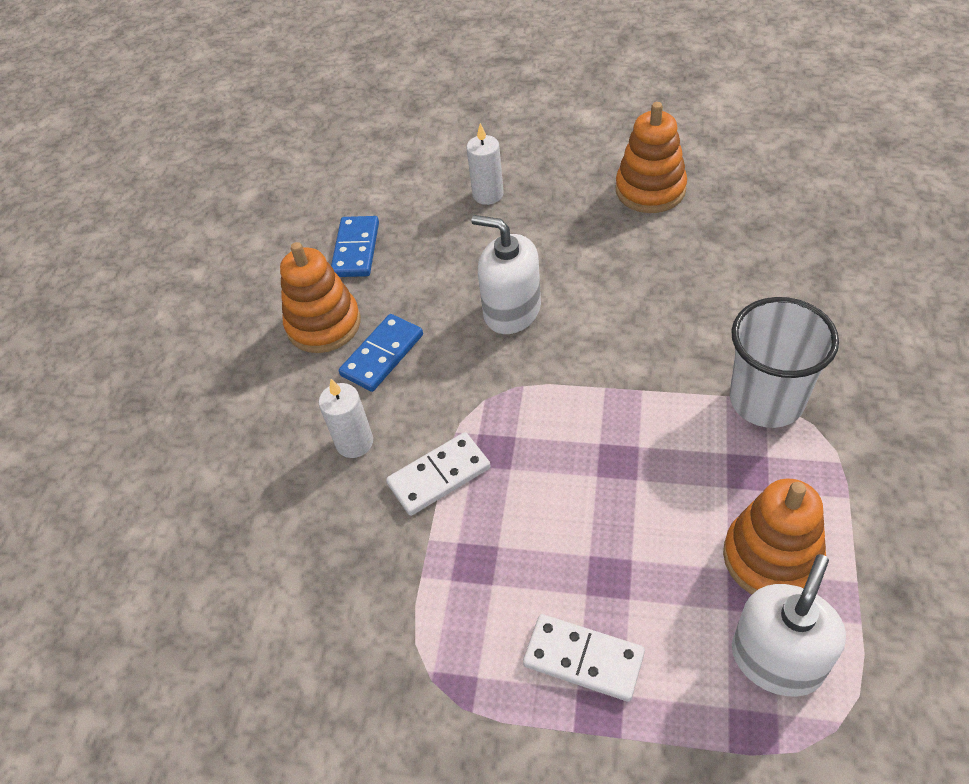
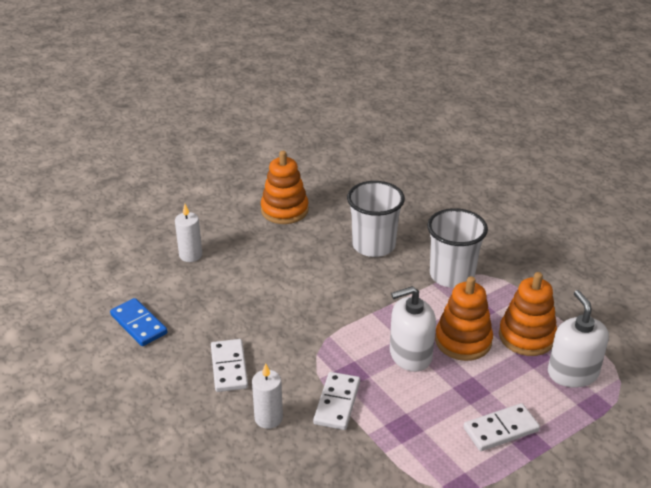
camera: 50 degrees left, 15 degrees down
(323, 324) = (169, 373): orange stacking toy -> orange stacking toy (463, 341)
(382, 355) = (229, 367): blue domino -> white domino
(512, 311) = (279, 305): white soap dispenser -> white soap dispenser (410, 355)
(708, 297) = (373, 245): none -> white cup

